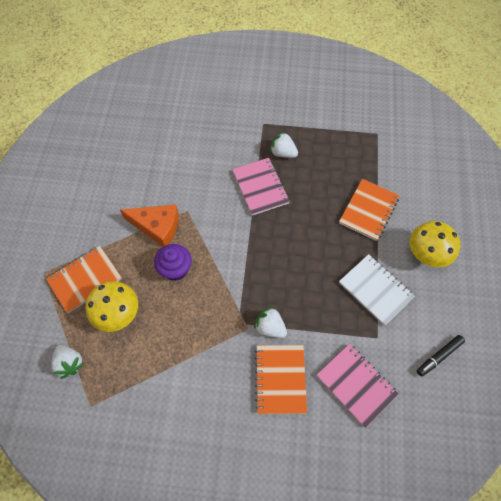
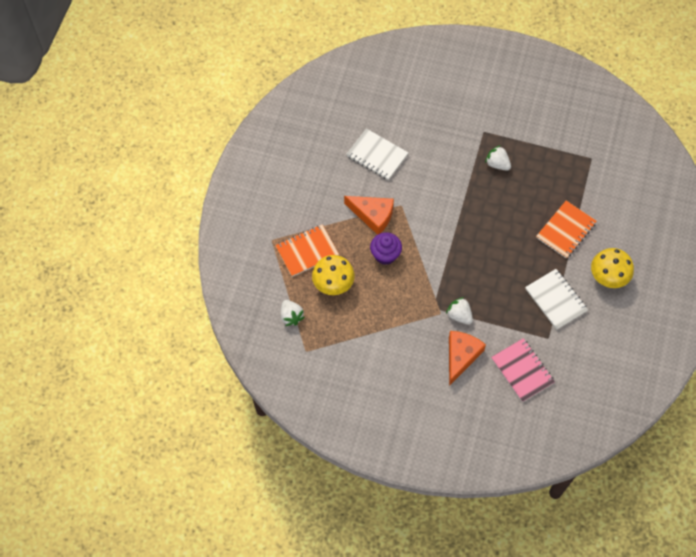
camera: 10 degrees right, 0 degrees up
(155, 163) = (377, 155): none -> white notebook
(260, 187) = (471, 193): pink notebook -> none
(280, 379) = (461, 356): orange notebook -> orange cheese
(439, 356) = (596, 361): black marker -> none

